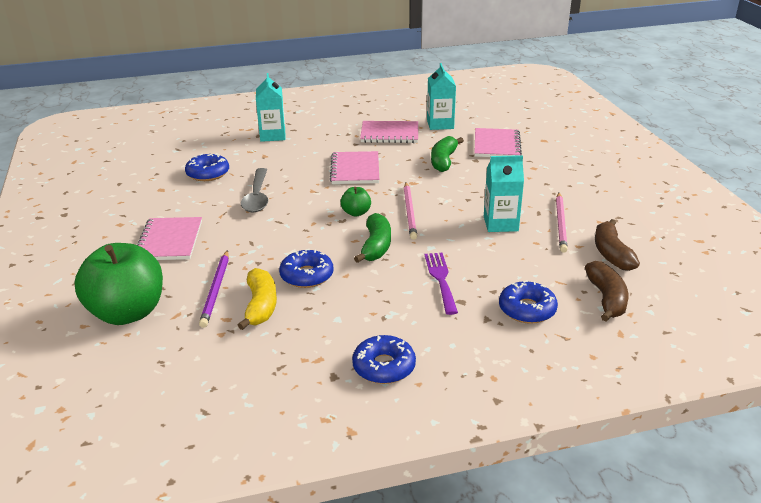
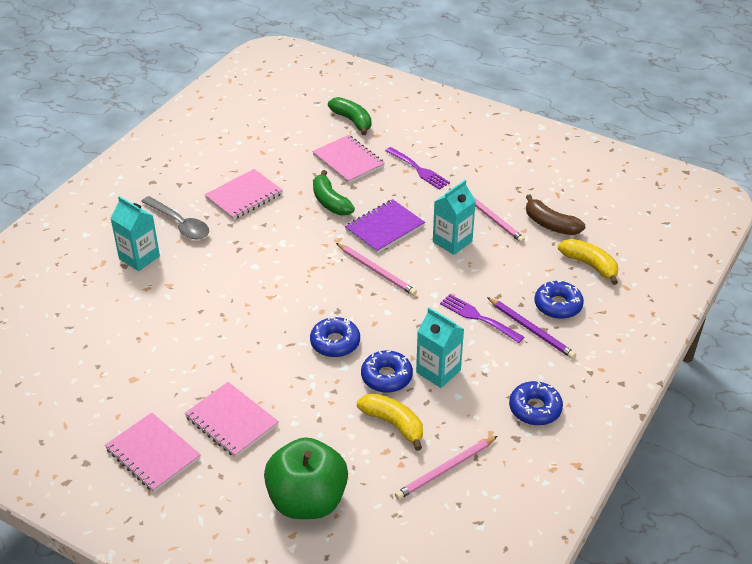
camera: 45 degrees left, 10 degrees up
(208, 173) = (148, 335): blue donut -> blue donut (335, 342)
(216, 290) = (341, 435): purple pencil -> purple pencil (531, 330)
(244, 359) = (445, 469): none -> pink pencil
(257, 197) = (234, 332): grey spoon -> grey spoon (179, 224)
(355, 170) = (273, 253): pink notebook -> pink notebook (153, 454)
(356, 213) = (338, 297): green apple -> none
(376, 246) = (396, 318): green banana -> green banana (352, 121)
(440, 124) = (271, 161): turquoise carton -> turquoise carton (438, 371)
(459, 192) = (384, 228): none -> purple notebook
(545, 171) = (418, 169): none -> purple fork
(606, 298) = (589, 265): brown banana -> yellow banana

